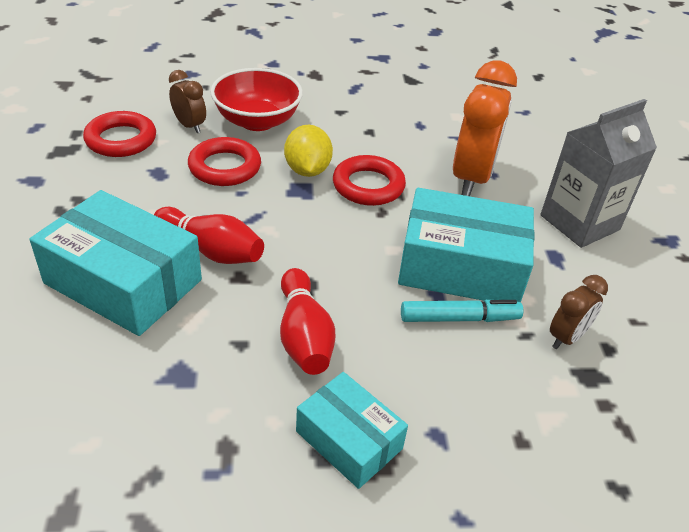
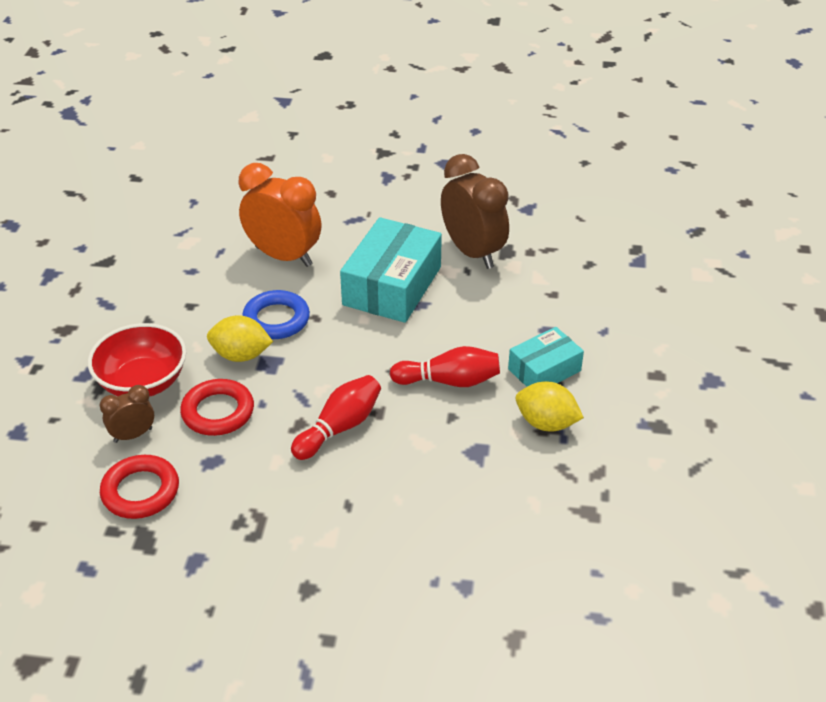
camera: 75 degrees left, 0 degrees up
(123, 281) = (367, 485): turquoise box -> none
(239, 449) = (546, 423): none -> yellow lemon
(368, 186) = (276, 319): red ring -> blue ring
(459, 318) = (446, 298): turquoise marker -> none
(566, 337) = (472, 252): brown clock -> brown clock, size x1.97
(579, 222) = (357, 213): grey carton -> none

